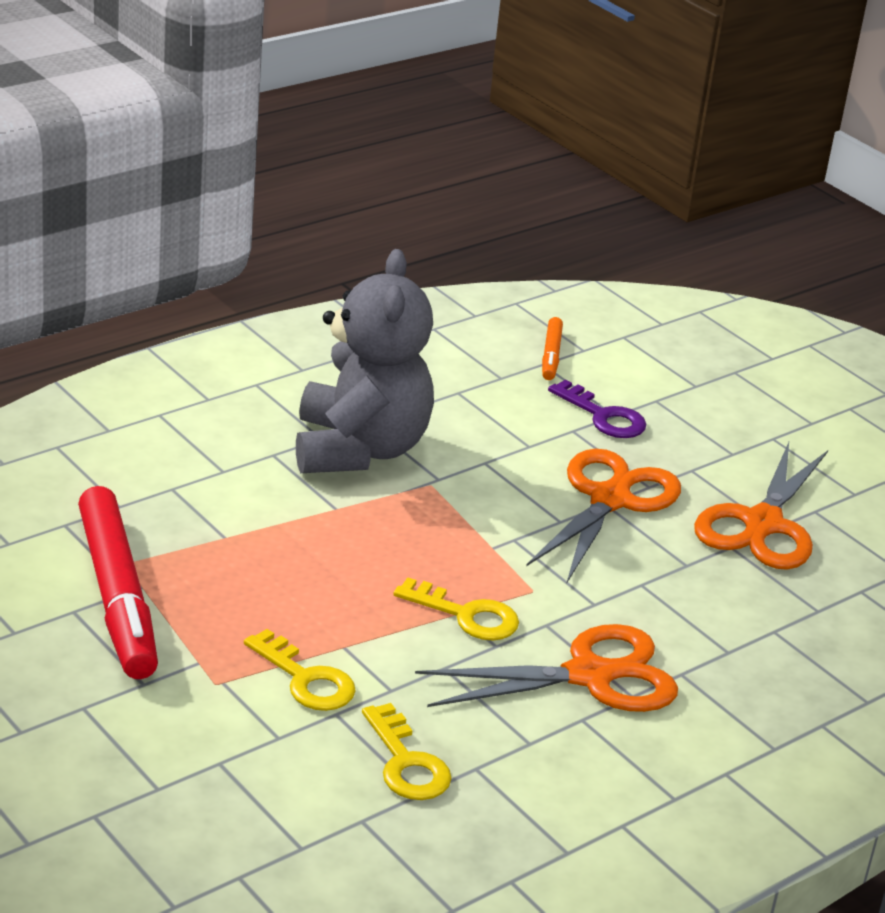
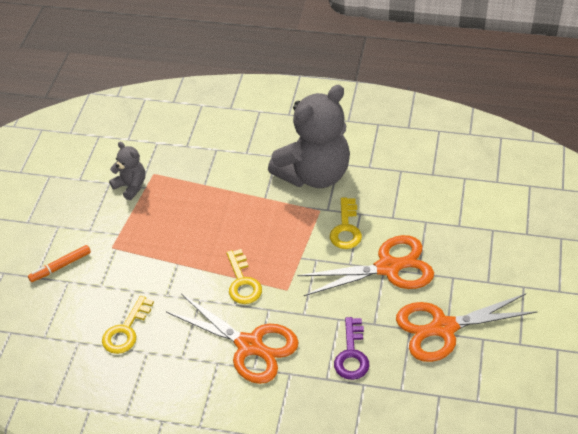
camera: 55 degrees right, 15 degrees up
(117, 596) = (131, 186): red marker -> grey teddy bear
(306, 679) = (143, 268): yellow key -> yellow key (346, 229)
(551, 355) = (475, 175): orange marker -> orange marker (60, 266)
(603, 417) = (451, 223): purple key -> purple key (351, 355)

